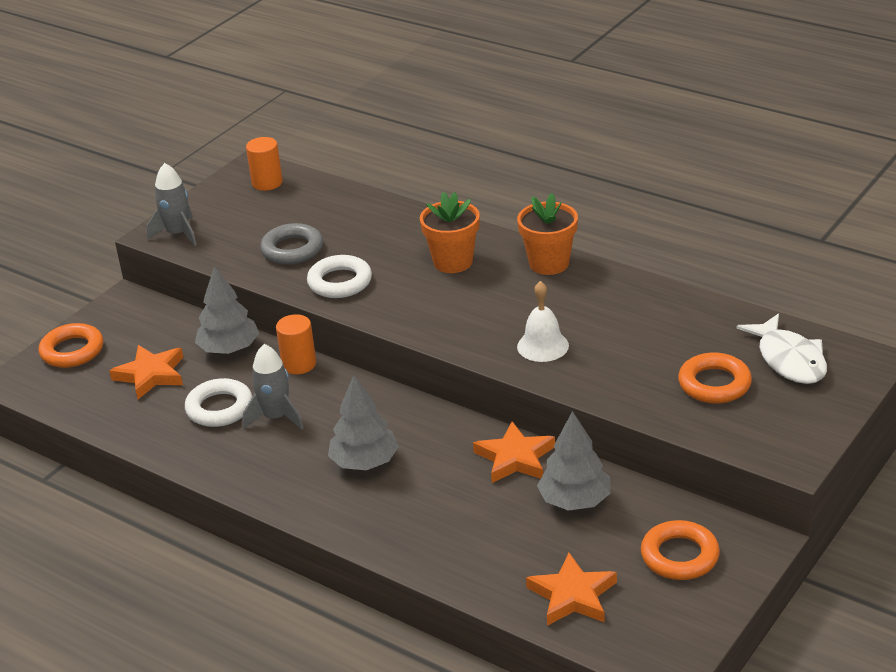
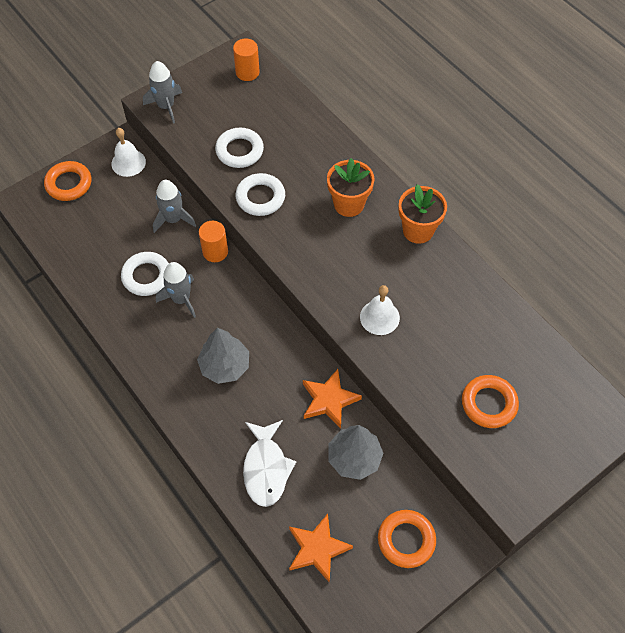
camera: 15 degrees right, 25 degrees up
(143, 313) = (128, 162): none -> white bell
(151, 375) = (112, 226): orange star -> none
(229, 349) = (173, 219): grey tree -> grey rocket
(292, 249) = (239, 151): grey ring -> white ring
(789, 360) = (555, 398): white fish -> white fish (266, 468)

